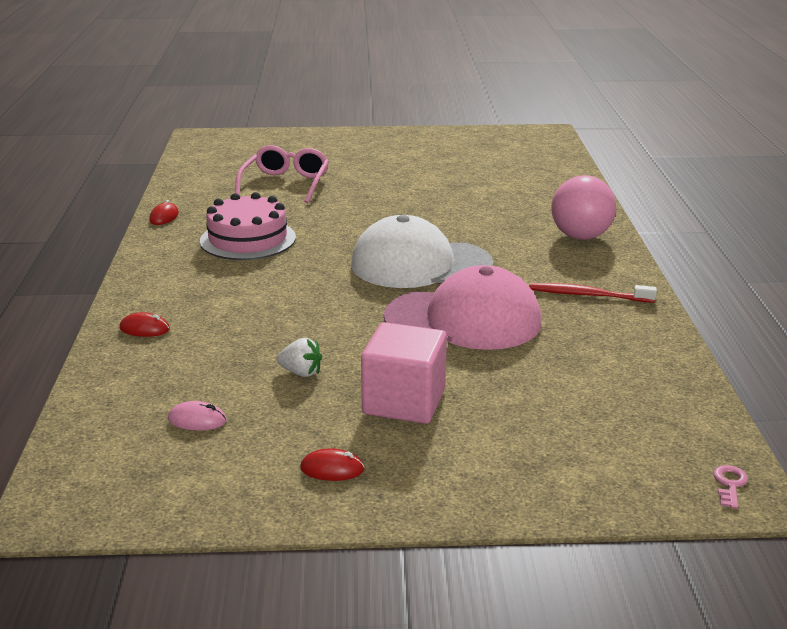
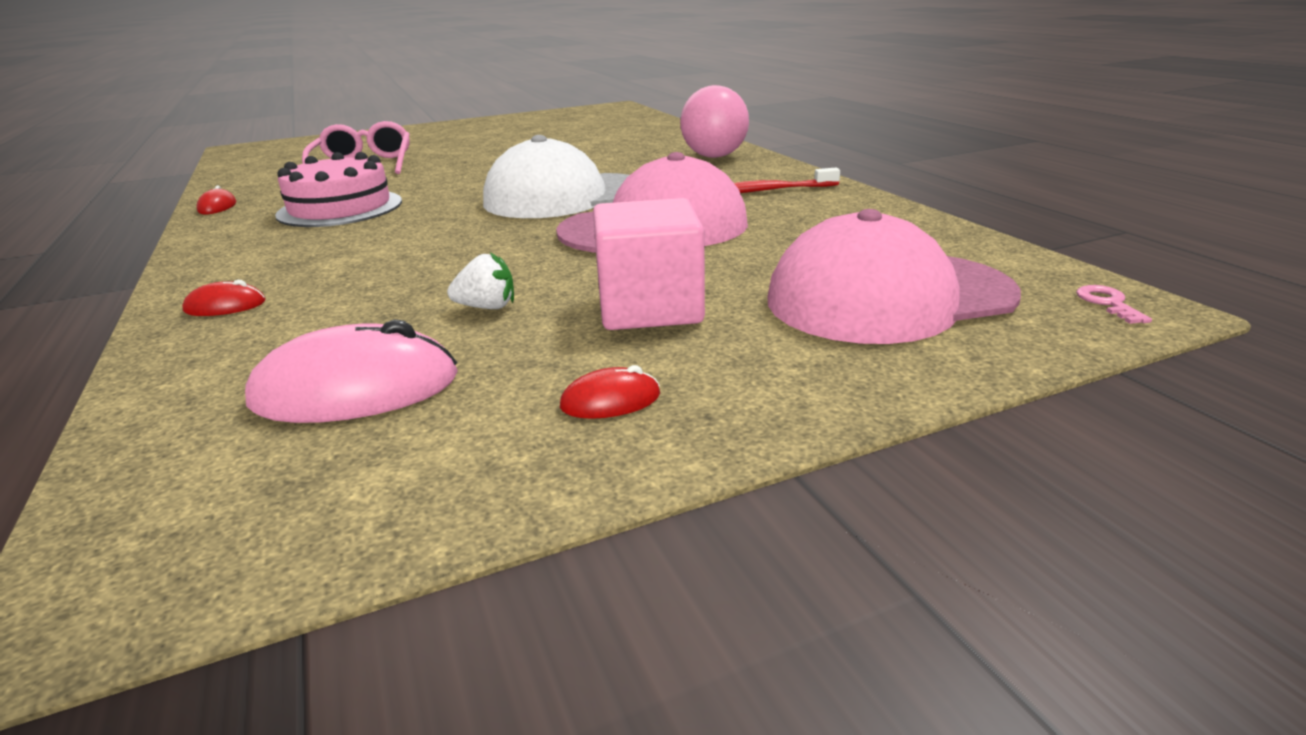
camera: 20 degrees left, 0 degrees up
(197, 420) = (356, 389): pink mouse -> pink mouse, size x2.07
(575, 436) = (888, 297): none -> pink cap

